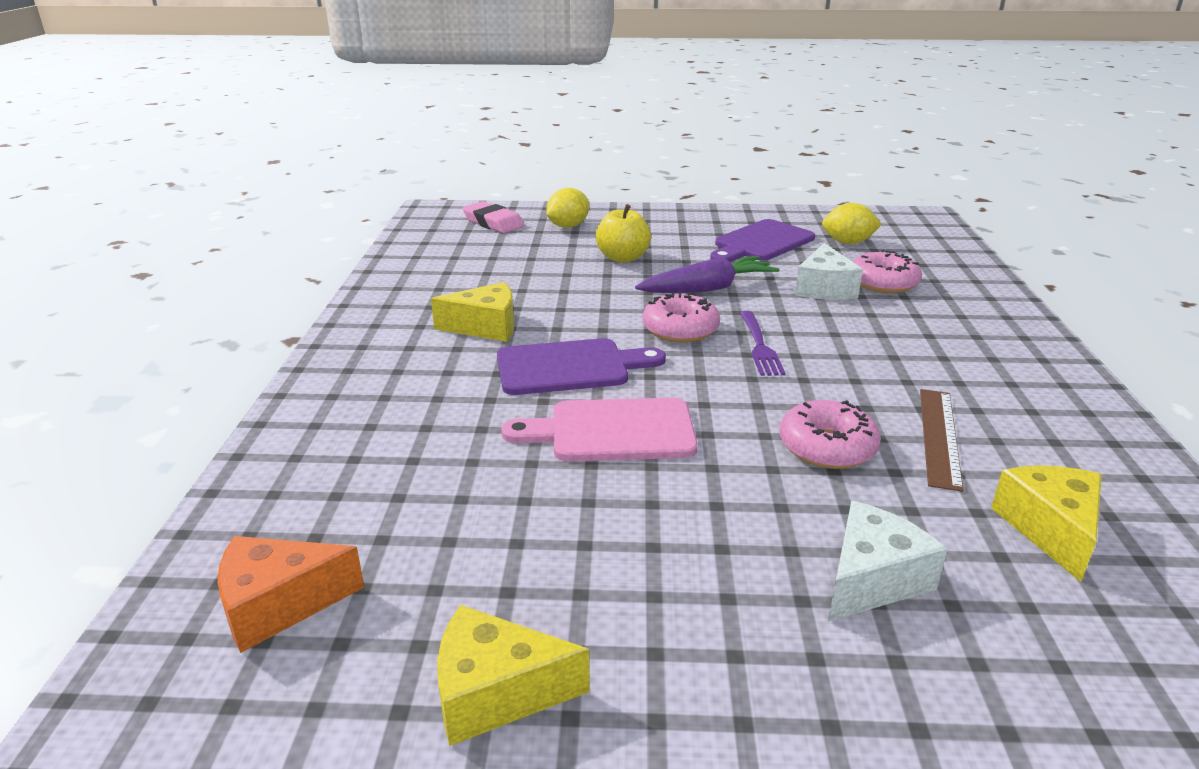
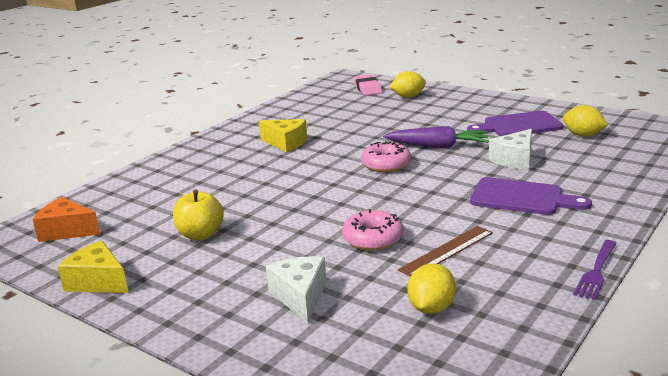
camera: 35 degrees right, 5 degrees down
(570, 367) = (299, 171): purple cutting board -> purple cutting board (522, 198)
(612, 431) = (277, 204): pink cutting board -> none
(622, 258) = (413, 120): yellow apple -> yellow apple (200, 234)
(759, 345) = (418, 182): purple fork -> purple fork (596, 271)
(871, 579) = (300, 296): white cheese -> white cheese turned 90 degrees counterclockwise
(883, 283) = (563, 164): pink donut -> none
(1050, 529) = (431, 308): yellow cheese -> yellow lemon

